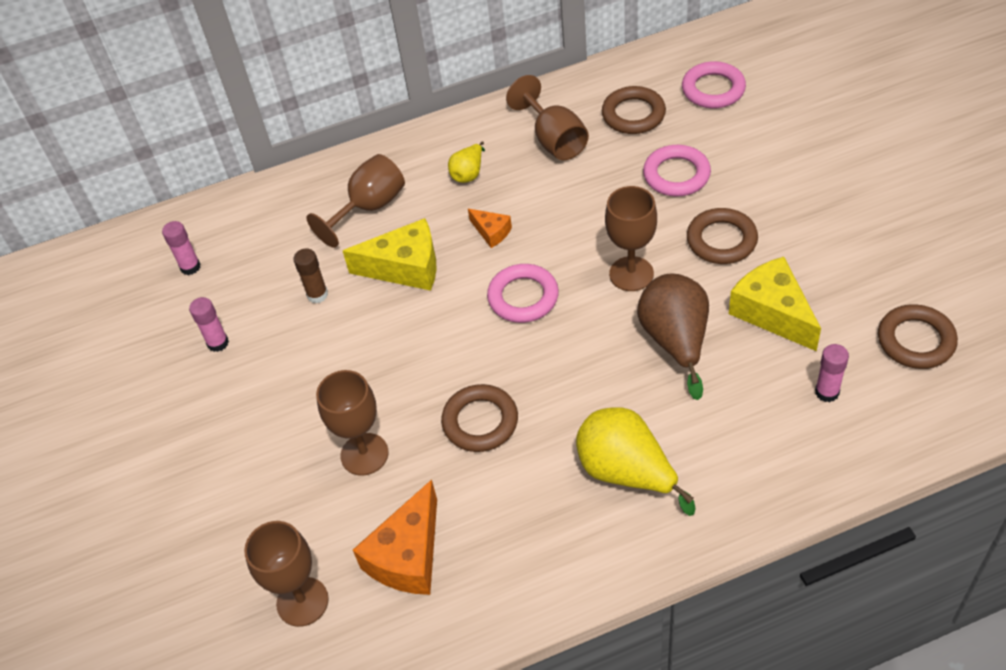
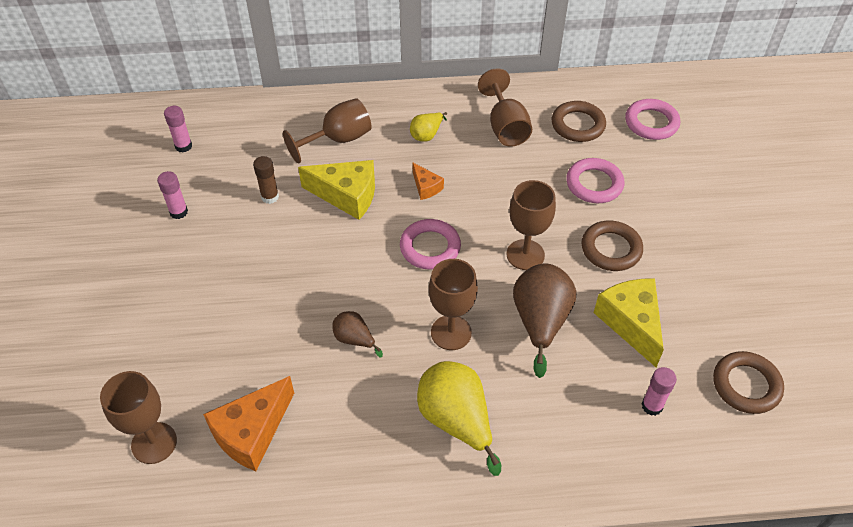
camera: 10 degrees right, 0 degrees up
(364, 454) = (252, 337): brown goblet -> brown goblet (451, 332)
(480, 422) = (354, 339): brown ring -> brown pear

